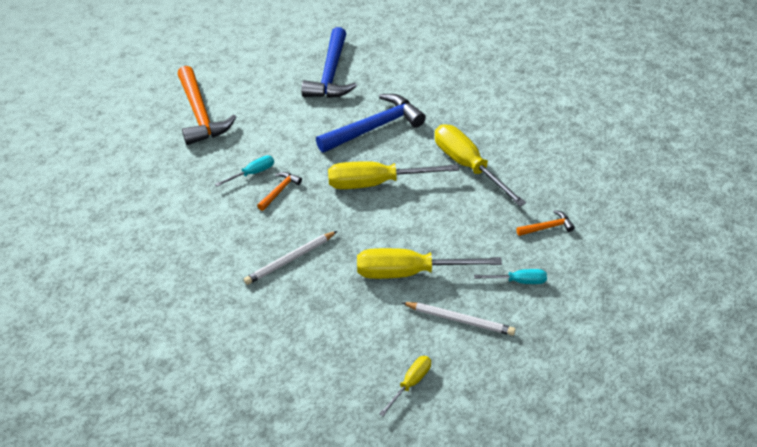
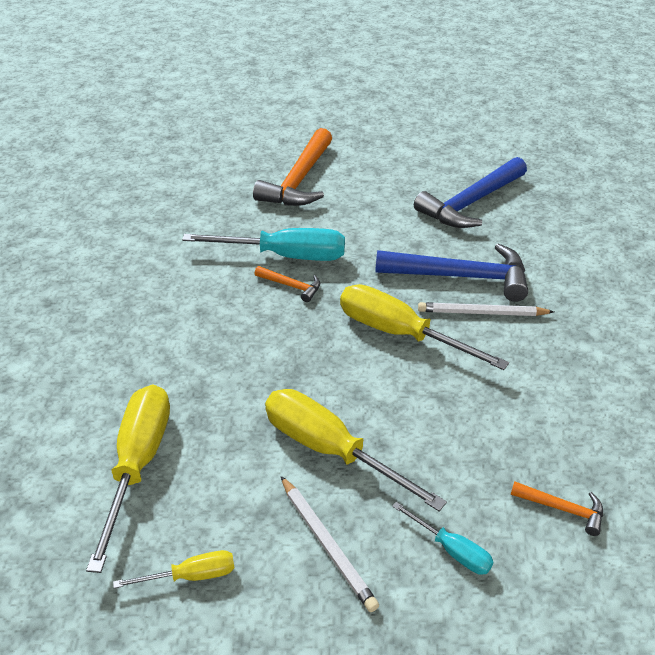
camera: 40 degrees right, 5 degrees down
(252, 173) = (285, 256): turquoise screwdriver -> turquoise screwdriver, size x2.01
(279, 191) = (291, 286): orange hammer -> orange hammer turned 45 degrees clockwise
(290, 259) = (225, 357): white pencil -> white pencil (482, 313)
(468, 166) = (530, 375): yellow screwdriver -> yellow screwdriver (138, 464)

